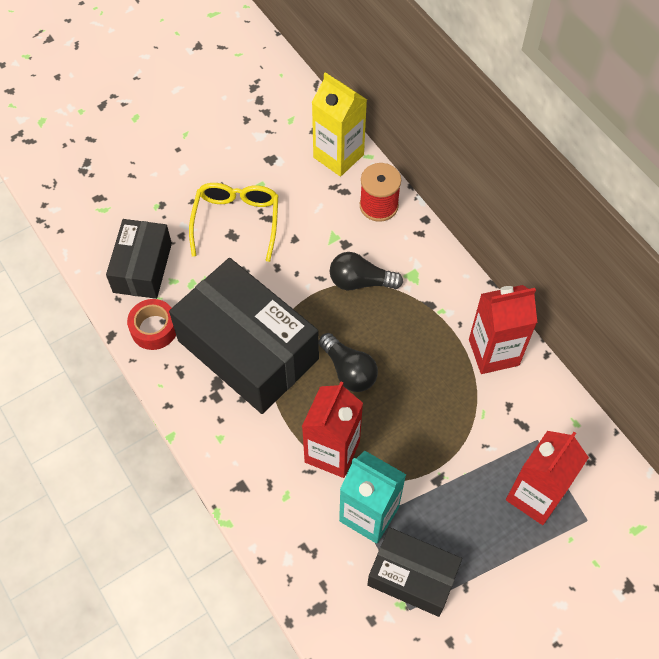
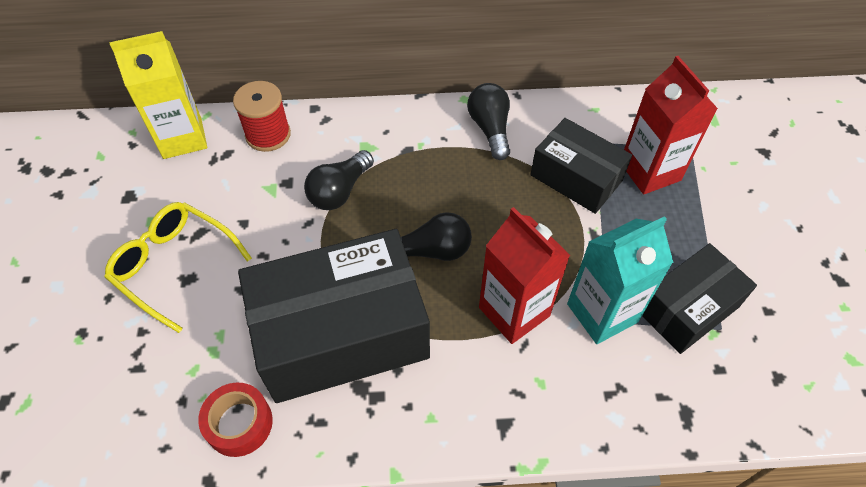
camera: 60 degrees left, 5 degrees down
(142, 267) = (147, 396): black box -> black box (576, 178)
(493, 352) = (490, 129): red carton -> black light bulb

